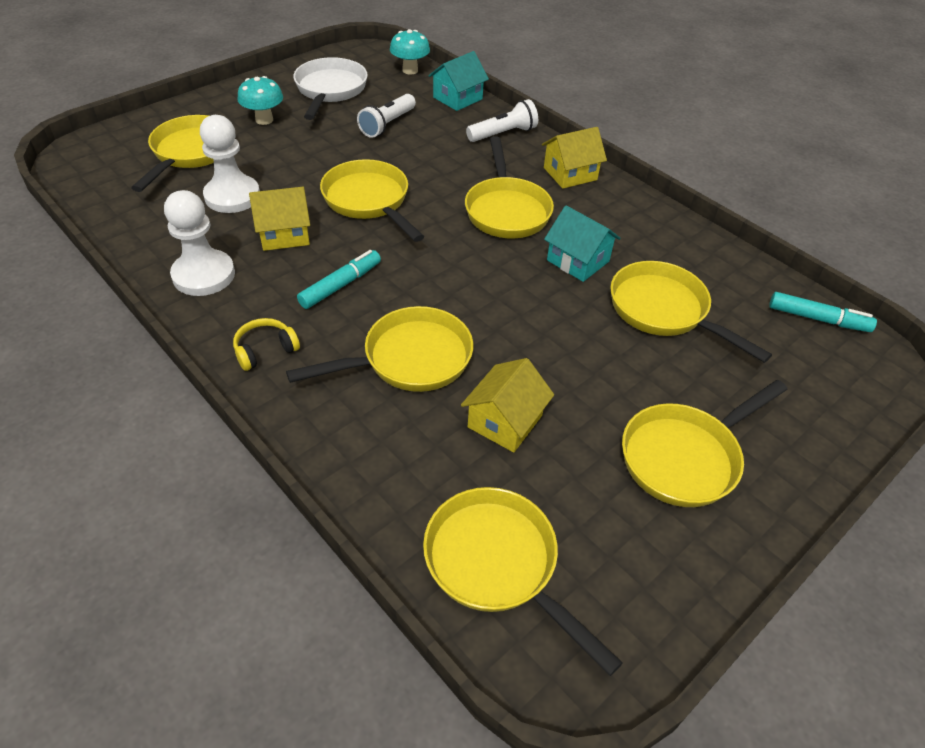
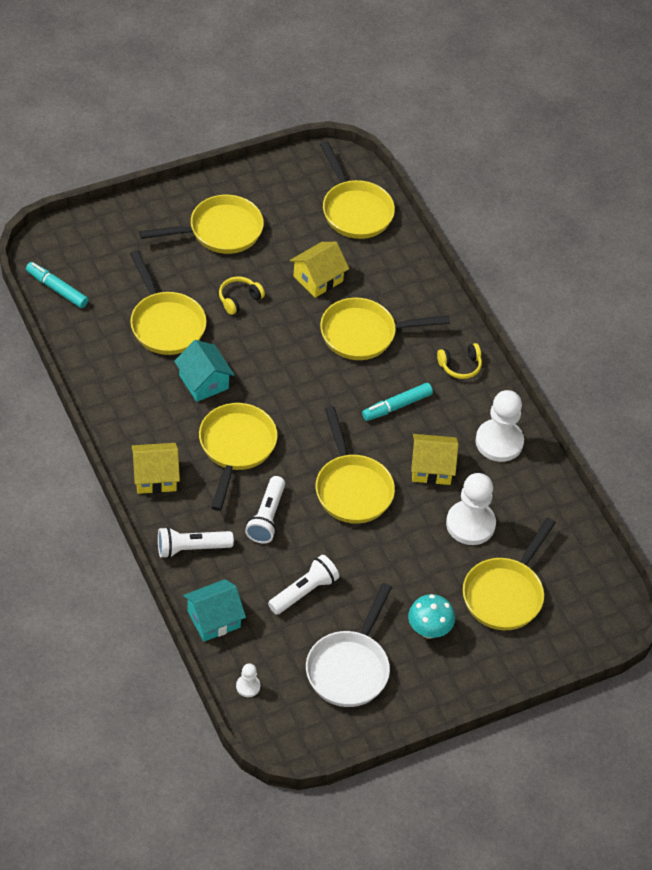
camera: 165 degrees left, 5 degrees up
(410, 70) = (248, 686): turquoise mushroom -> white pawn
(446, 165) = (267, 517): none -> white flashlight
(596, 363) = (239, 299): none -> yellow headphones

